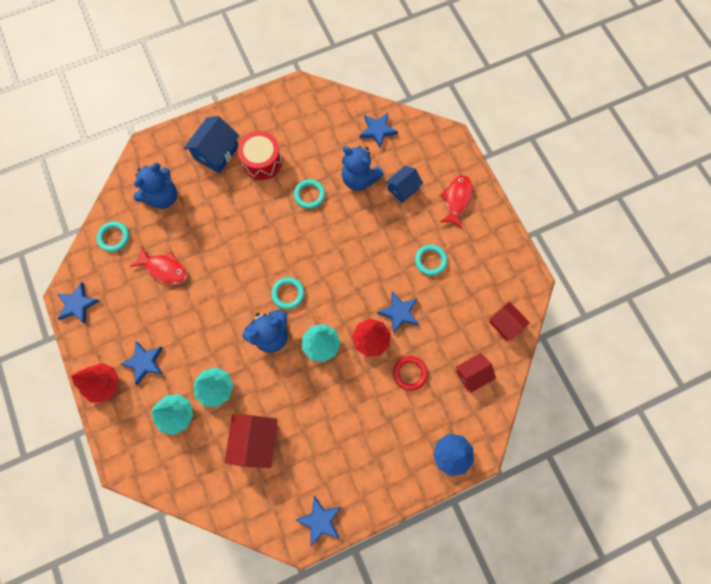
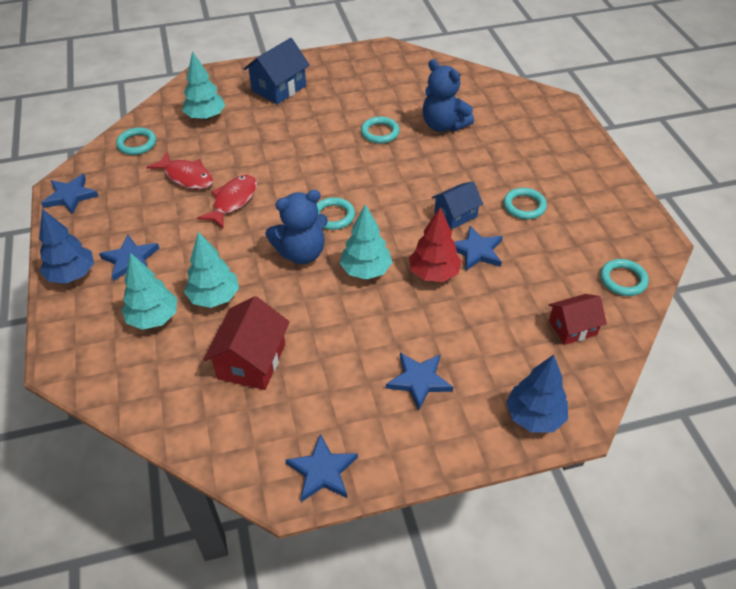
camera: 10 degrees right, 25 degrees down
(104, 384) = (72, 275): red tree -> blue tree
(163, 197) = (206, 117): blue teddy bear -> turquoise tree
(262, 161) = (330, 100): red drum -> none
(377, 130) = (472, 89): blue star -> blue star (419, 381)
(403, 189) = (496, 139): blue house -> blue house (455, 215)
(410, 373) = (483, 315): red ring -> none
(457, 199) = (564, 155): red fish -> red fish (233, 201)
(505, 324) = (623, 280): red house -> turquoise ring

